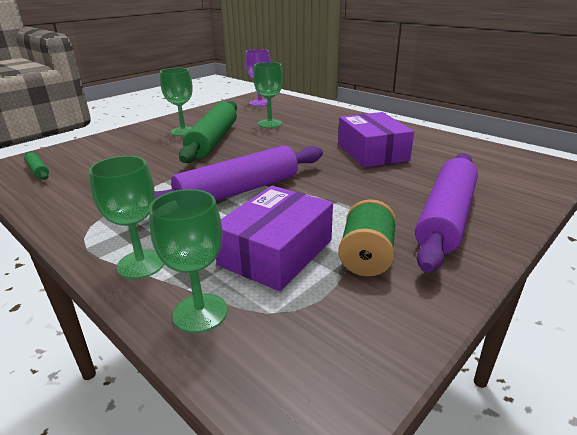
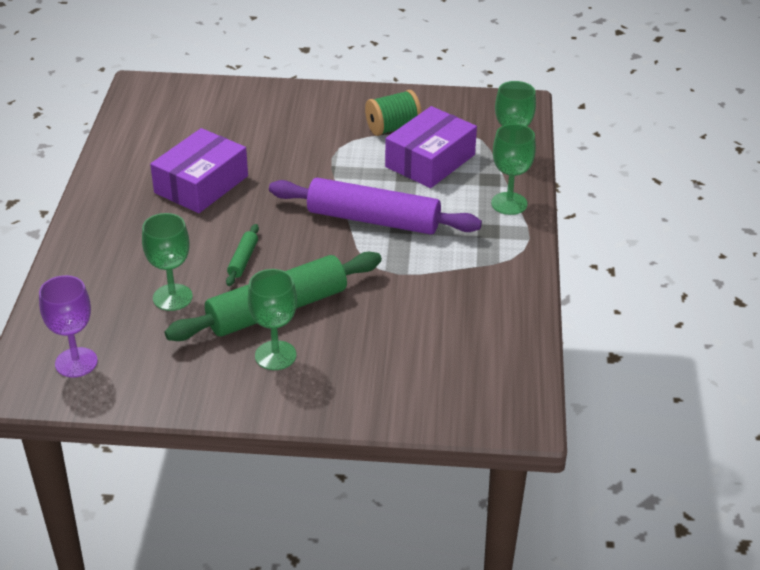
camera: 130 degrees left, 10 degrees up
(38, 170) = (493, 380): green rolling pin -> green rolling pin (243, 260)
(276, 252) = (430, 161): purple box -> purple box turned 45 degrees counterclockwise
(446, 217) = (303, 114): purple rolling pin -> none

